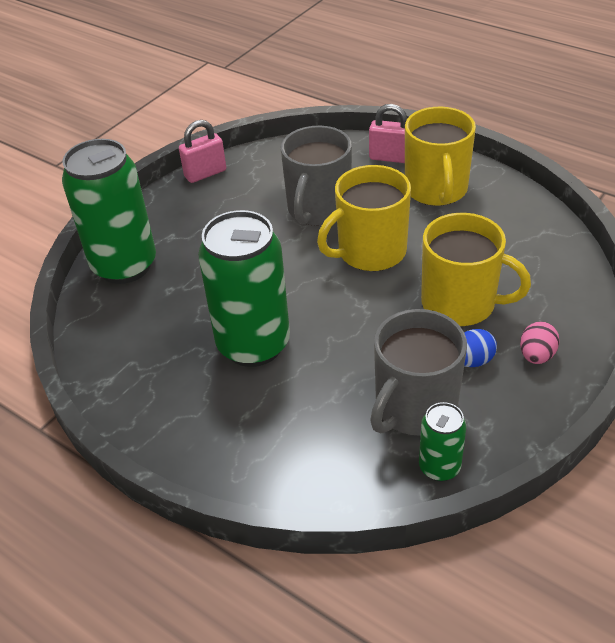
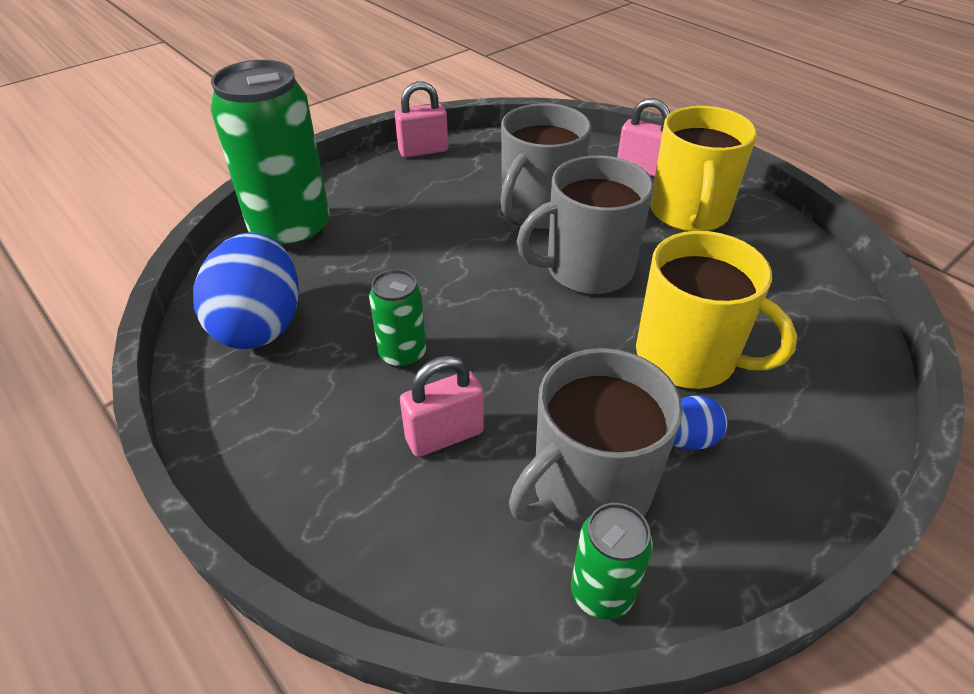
camera: 10 degrees right, 0 degrees up
(135, 345) = (260, 325): none -> blue egg
(253, 344) = (403, 354): green can -> green can, size x0.49
(305, 394) = (444, 435): none -> pink padlock
(370, 252) = (586, 270): yellow mug -> grey mug
(536, 355) = (782, 452): pink egg -> none

